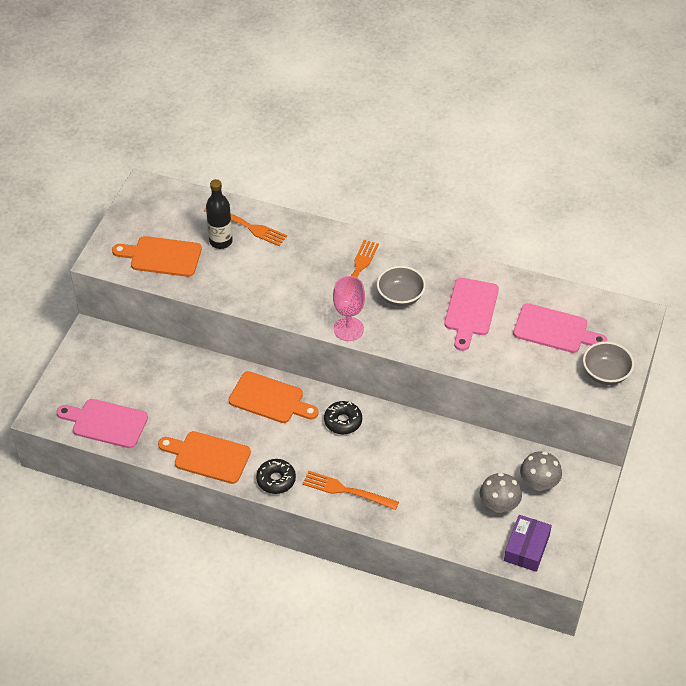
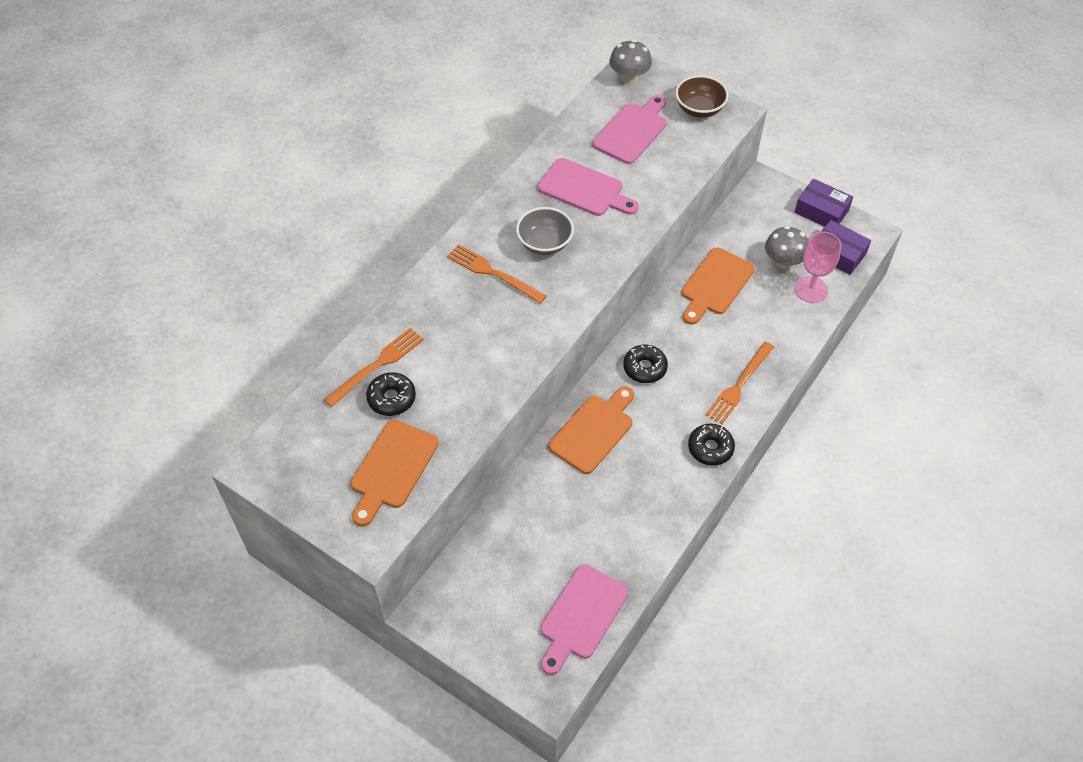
camera: 75 degrees left, 5 degrees up
(208, 456) = (661, 510): orange cutting board -> orange cutting board (715, 284)
(221, 241) = (391, 398): black bottle -> black donut
(348, 329) = (577, 300): pink goblet -> pink goblet (811, 289)
(539, 483) = (763, 224): grey mushroom -> grey mushroom (629, 77)
(576, 528) = (821, 211): none -> purple box
(605, 374) = (699, 109): grey bowl -> brown bowl

